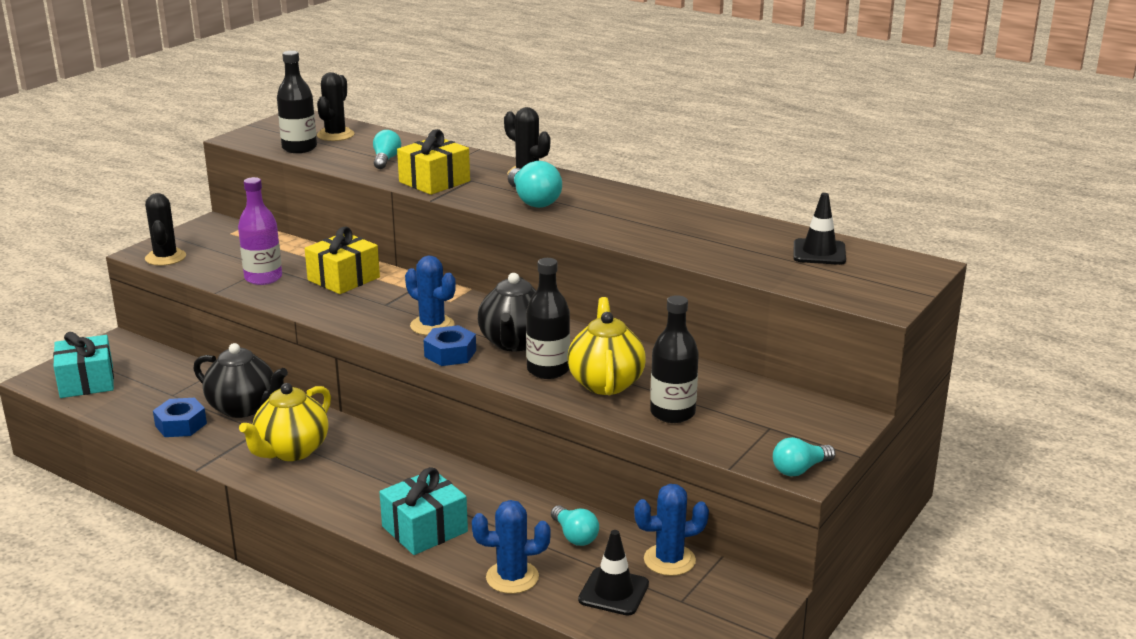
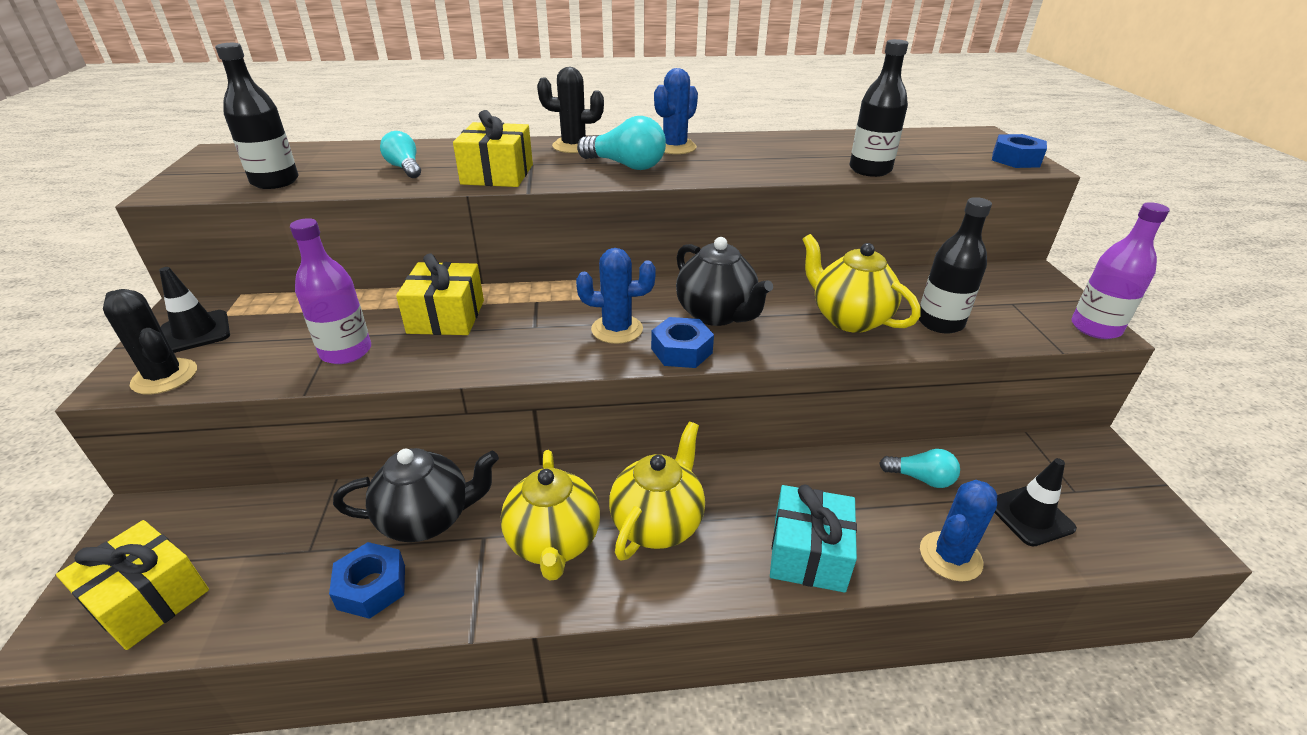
camera: 40 degrees left, 10 degrees up
(87, 381) = (148, 599): turquoise gift -> yellow gift
(335, 135) = (300, 159): black cactus -> none
(361, 471) = (657, 523): none -> yellow teapot
(548, 370) = (788, 328): black bottle -> black bottle (870, 170)
(669, 560) = (1008, 458): blue cactus -> blue cactus (675, 147)
(800, 469) = (1095, 328): turquoise light bulb -> purple bottle
(819, 252) = (910, 143): black traffic cone -> black traffic cone (195, 332)
(882, 295) = (1015, 159): none -> blue nut

